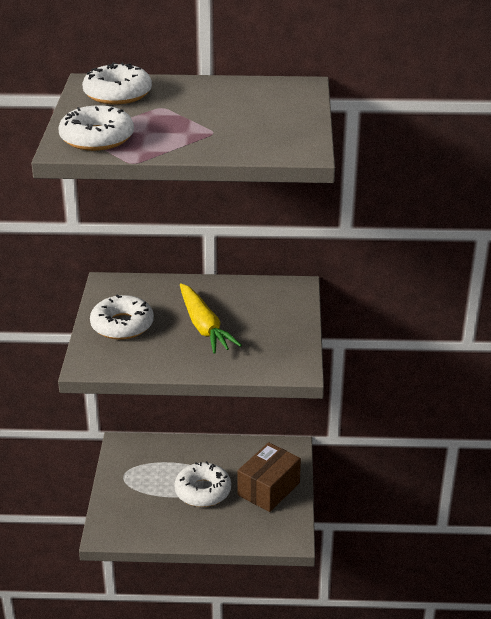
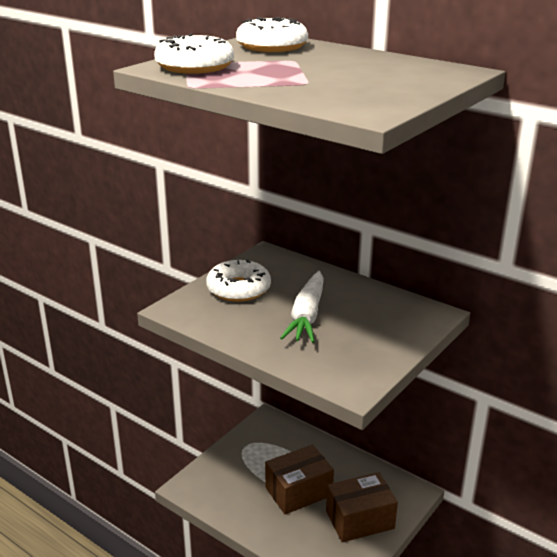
camera: 35 degrees right, 5 degrees down
(203, 491) = (298, 491): white donut -> brown box
(204, 326) = (307, 315): yellow carrot -> white carrot

